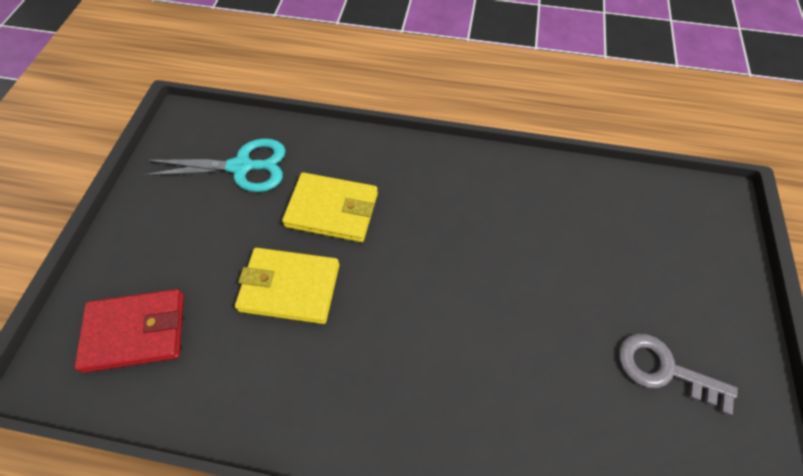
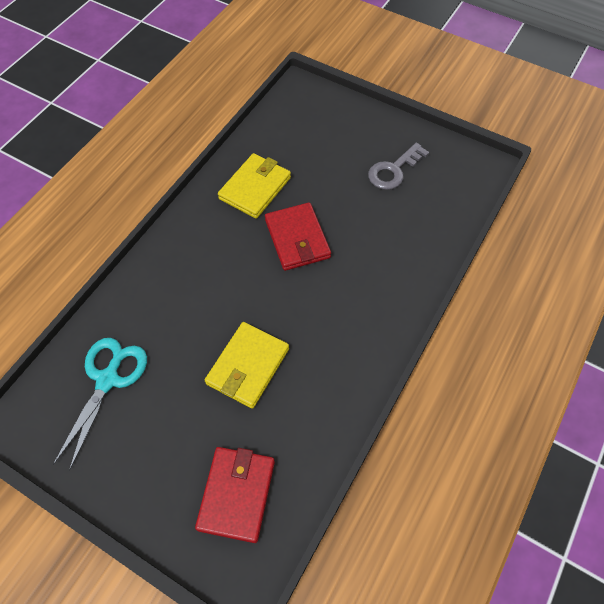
camera: 70 degrees left, 0 degrees up
(332, 210) = (191, 318): yellow wallet -> yellow wallet (255, 188)
(482, 280) = (297, 239): none -> red wallet

